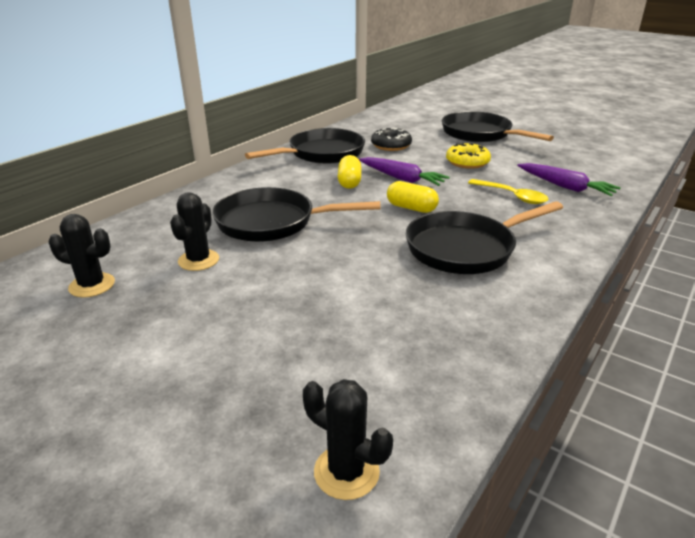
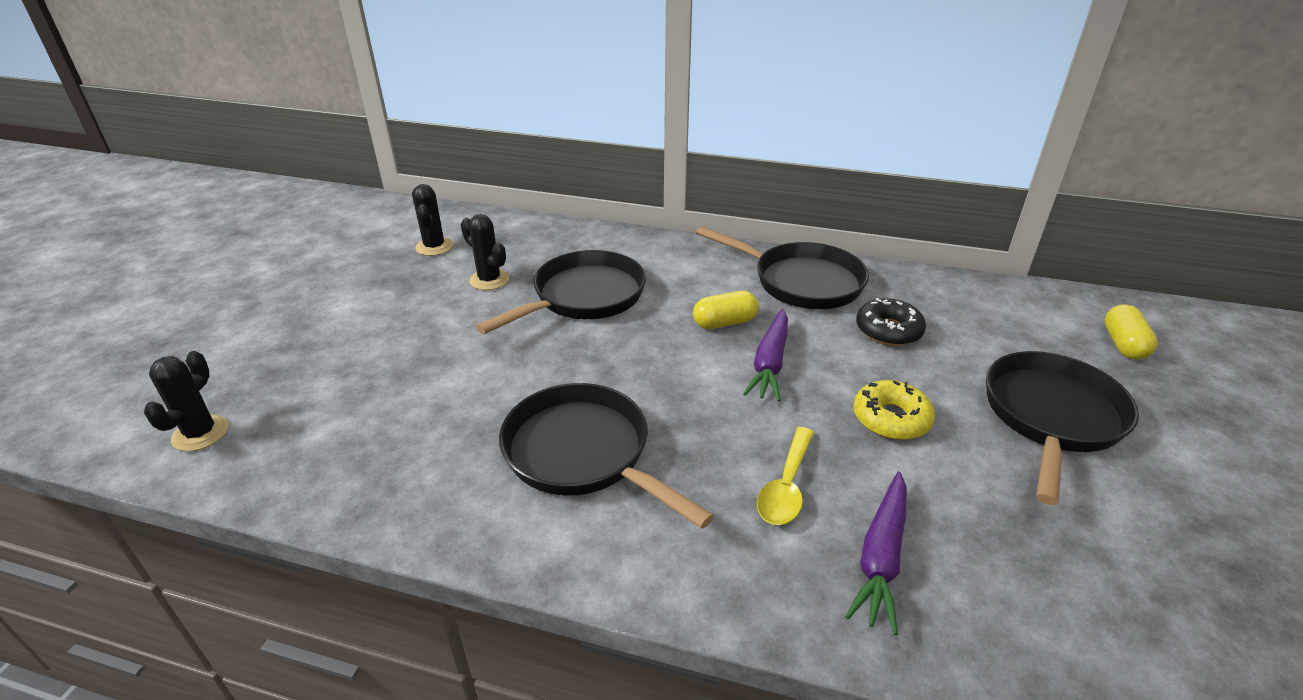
camera: 70 degrees right, 5 degrees up
(198, 260) = (489, 280): black cactus -> black cactus turned 45 degrees clockwise
(272, 222) = (584, 297): black pan -> black pan turned 60 degrees clockwise
(411, 208) = (678, 388): yellow capsule -> yellow capsule (1123, 345)

